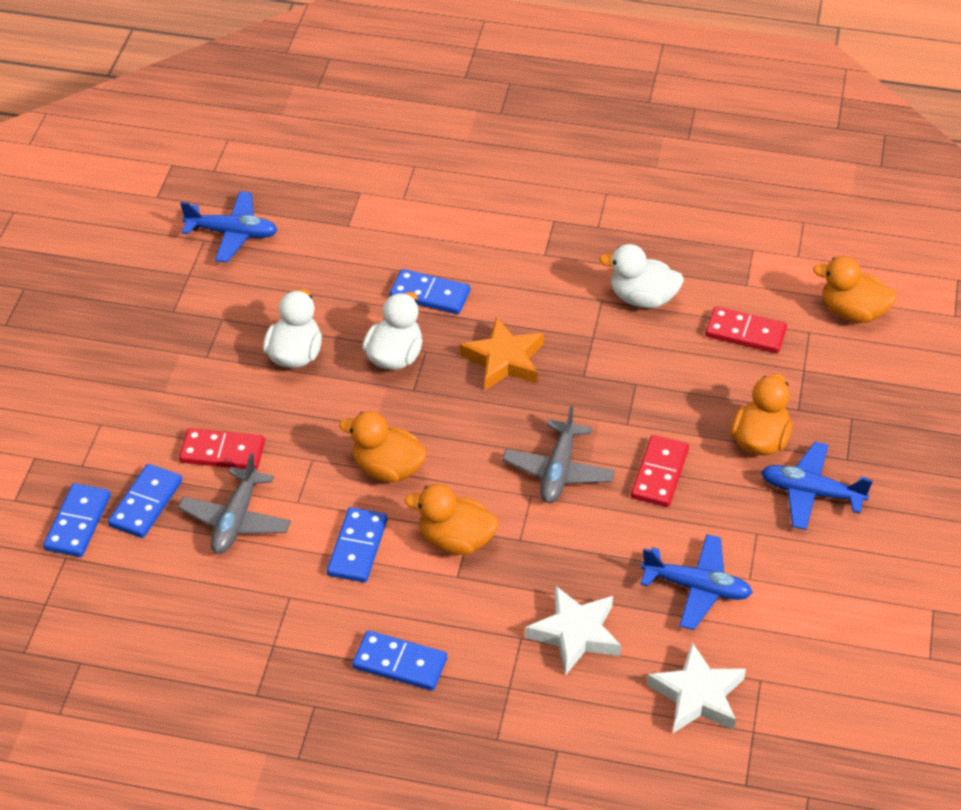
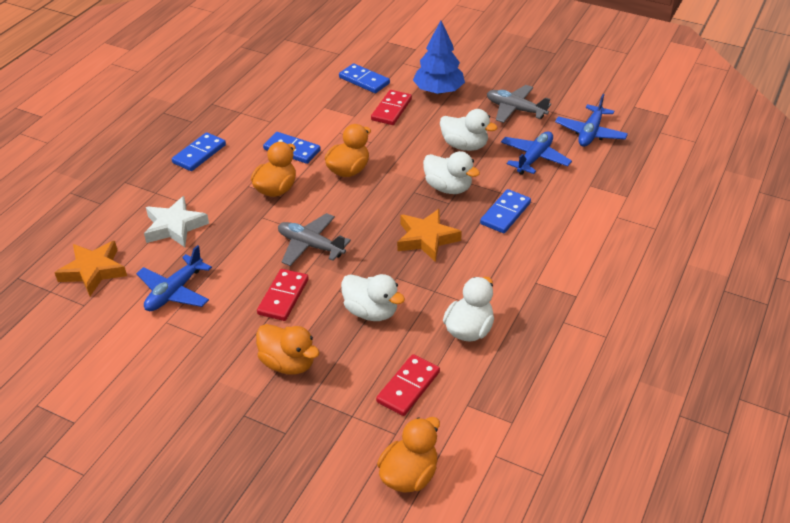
camera: 105 degrees right, 5 degrees down
(78, 523) = (361, 59): blue domino -> none
(158, 406) = (438, 91): none -> blue tree
(236, 520) = (336, 109): grey plane -> grey plane (515, 110)
(650, 386) = (371, 311): none -> white duck
(660, 474) = (283, 297): red domino -> red domino turned 75 degrees clockwise
(697, 695) = (93, 271): white star -> orange star
(811, 493) = (222, 380): blue plane -> blue plane (534, 158)

